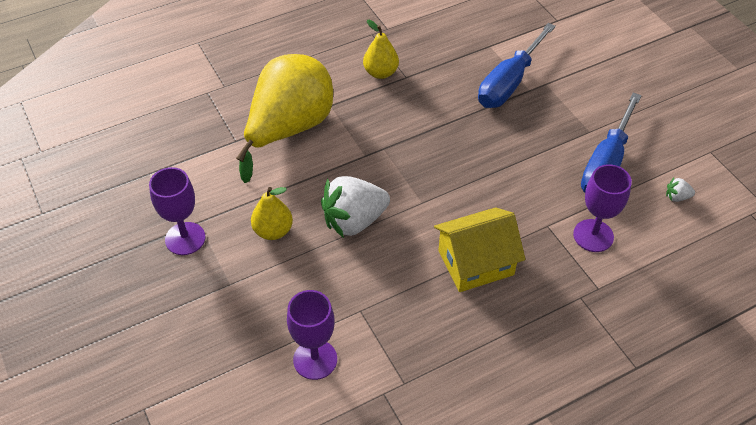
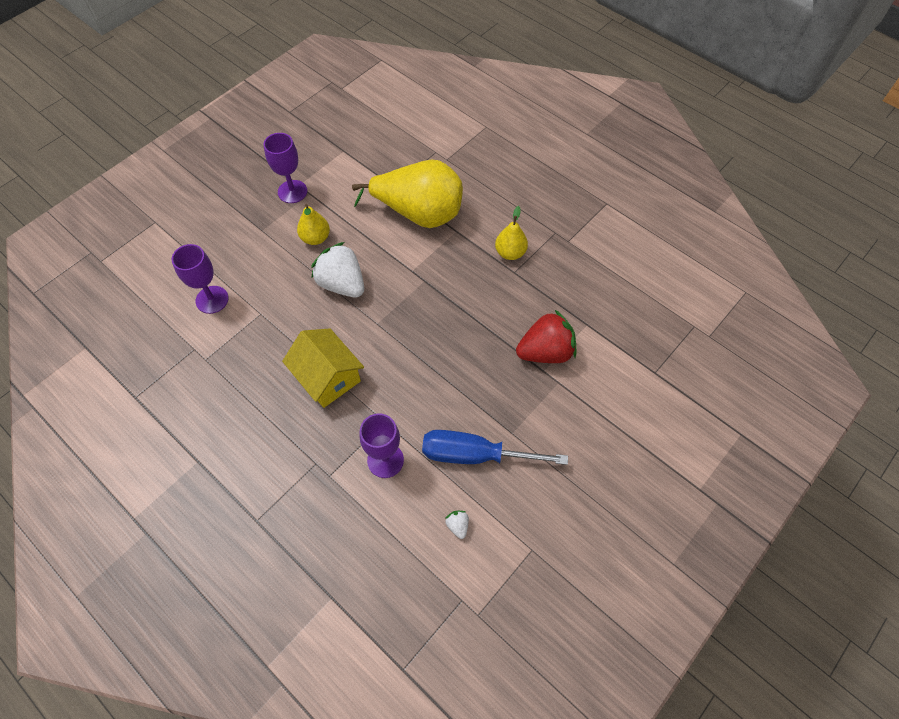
camera: 70 degrees right, 10 degrees up
(509, 82) = (545, 352): blue screwdriver -> red strawberry

